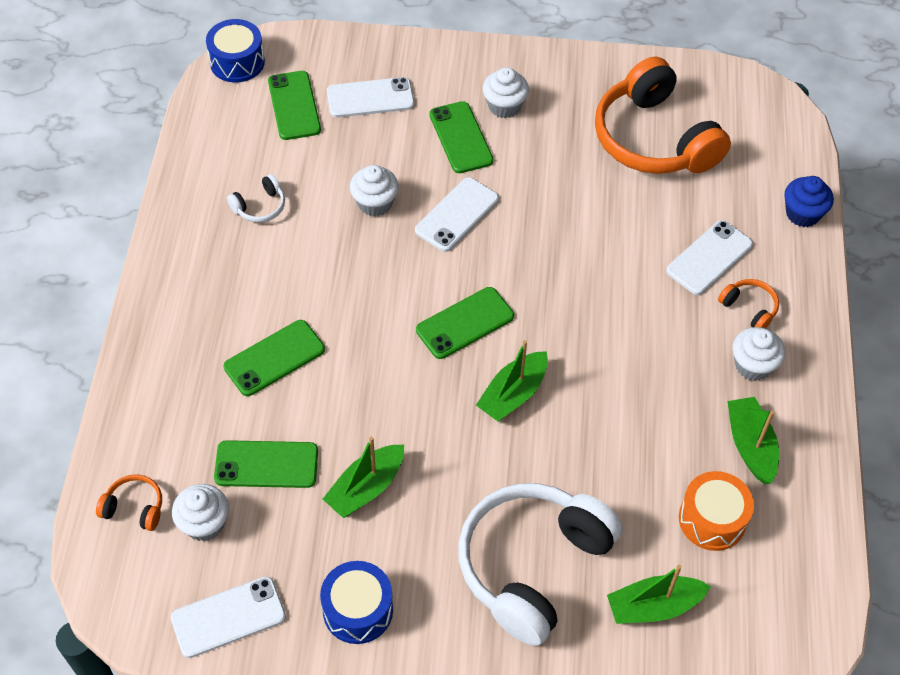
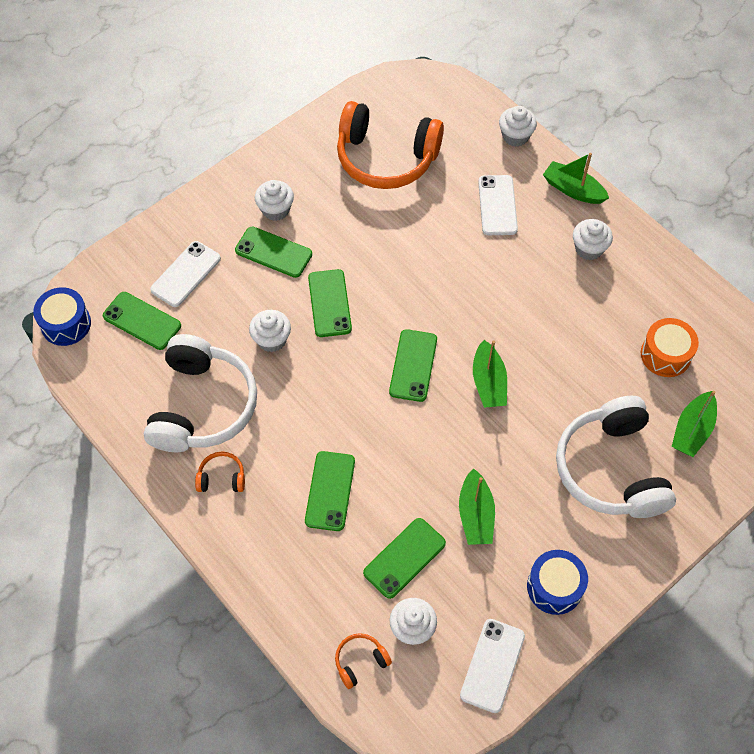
camera: 45 degrees left, 5 degrees up
(260, 207) = (202, 406): white headphones -> white headphones, size x2.46
(457, 215) = (329, 303): white phone -> green phone
(749, 308) = (550, 217): orange headphones -> orange headphones (221, 477)
(750, 446) = (638, 296): green boat -> green boat (573, 190)
(802, 214) = (515, 136): blue cupcake -> white cupcake

